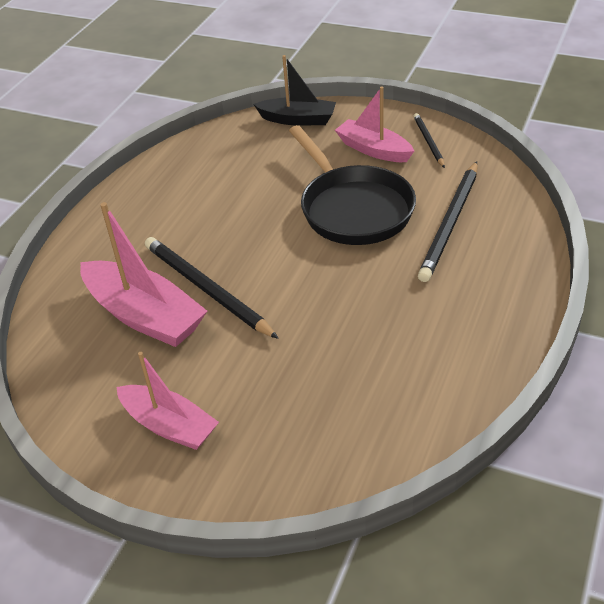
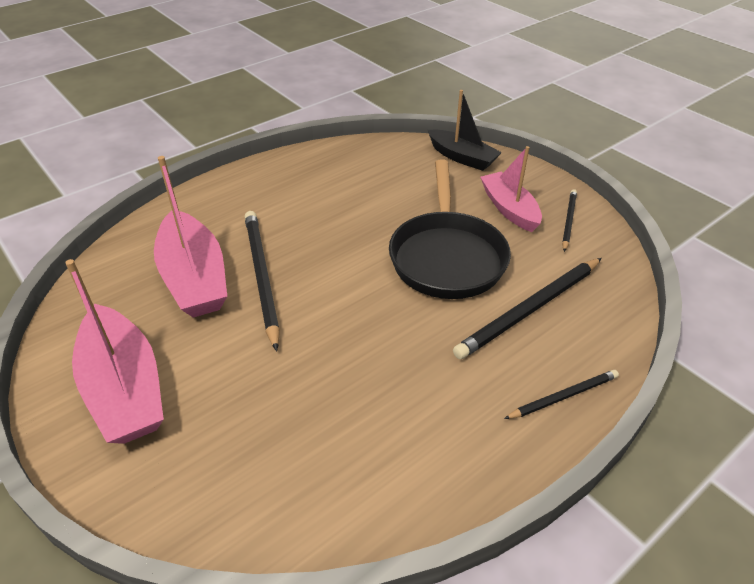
camera: 25 degrees right, 0 degrees up
(169, 425) = (124, 388): pink boat -> pink boat, size x1.50
(520, 274) = (563, 396): none -> black pencil

